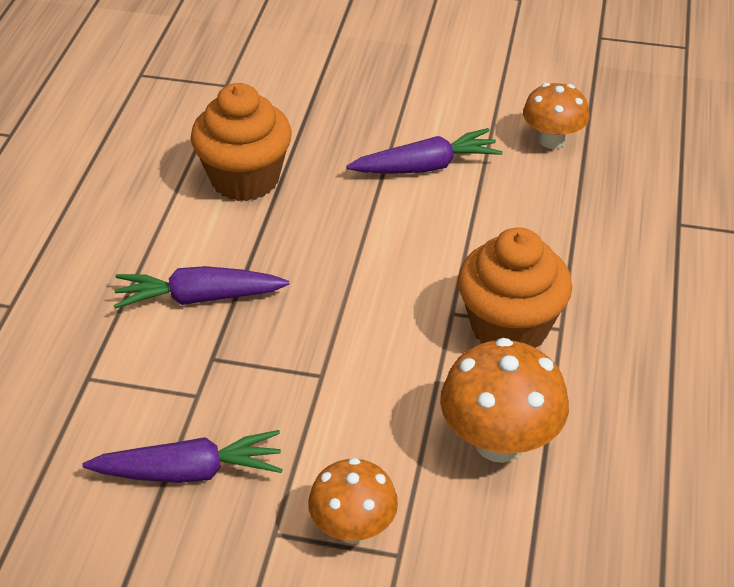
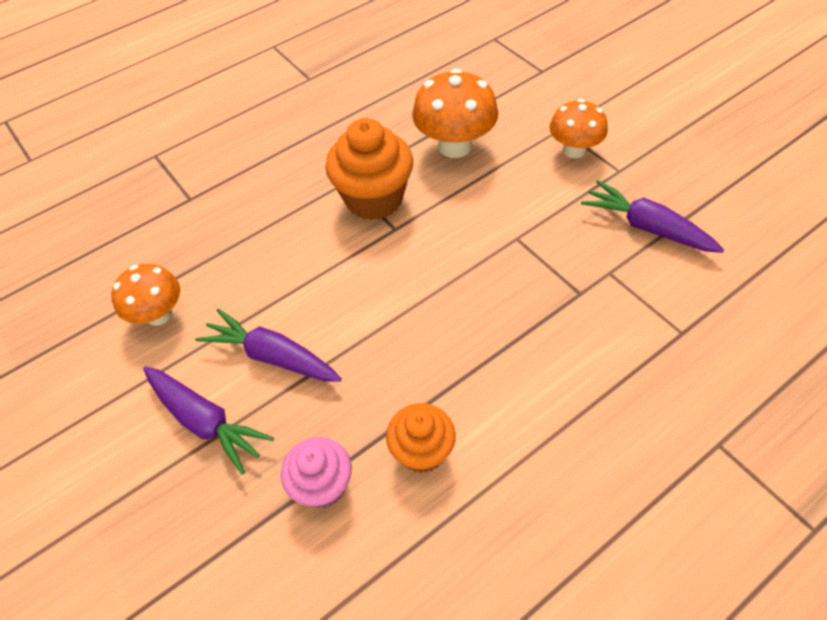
camera: 135 degrees left, 10 degrees up
(199, 298) = (555, 348): purple carrot -> purple carrot (205, 421)
(245, 179) = (422, 451): orange cupcake -> orange cupcake, size x0.62
(295, 129) = (322, 485): none -> pink cupcake

